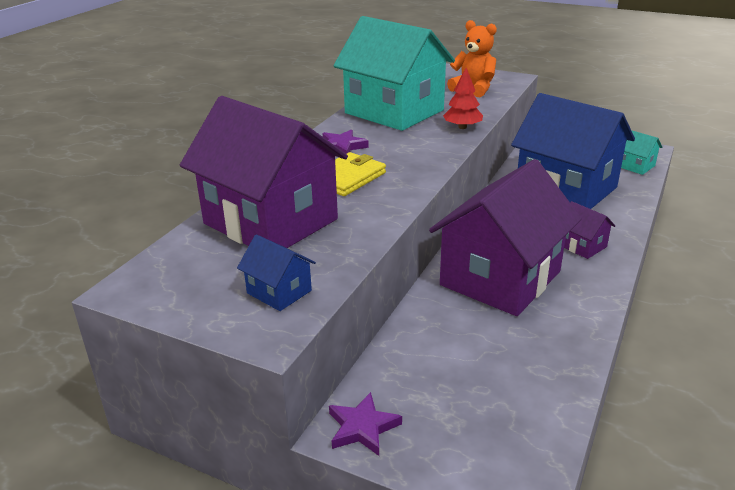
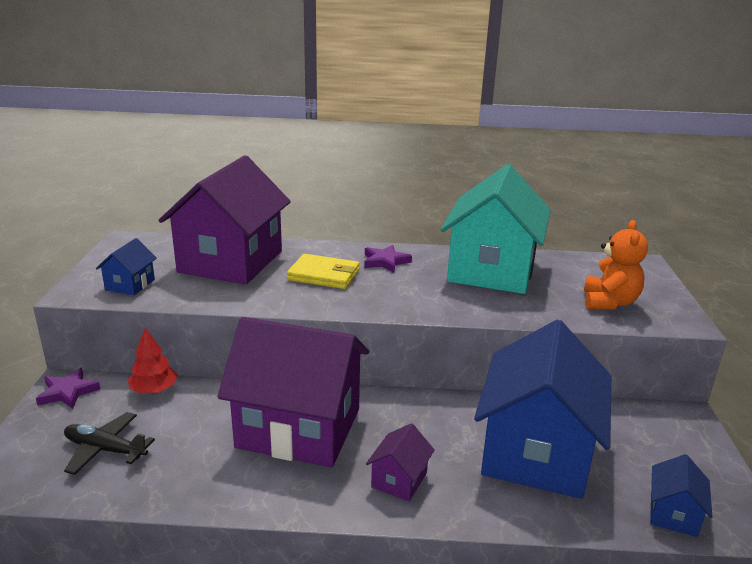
camera: 65 degrees right, 5 degrees down
(462, 127) = (488, 311): red tree -> red tree (154, 390)
(491, 400) = (105, 450): none -> black plane
(635, 166) = (673, 514): turquoise house -> blue house

